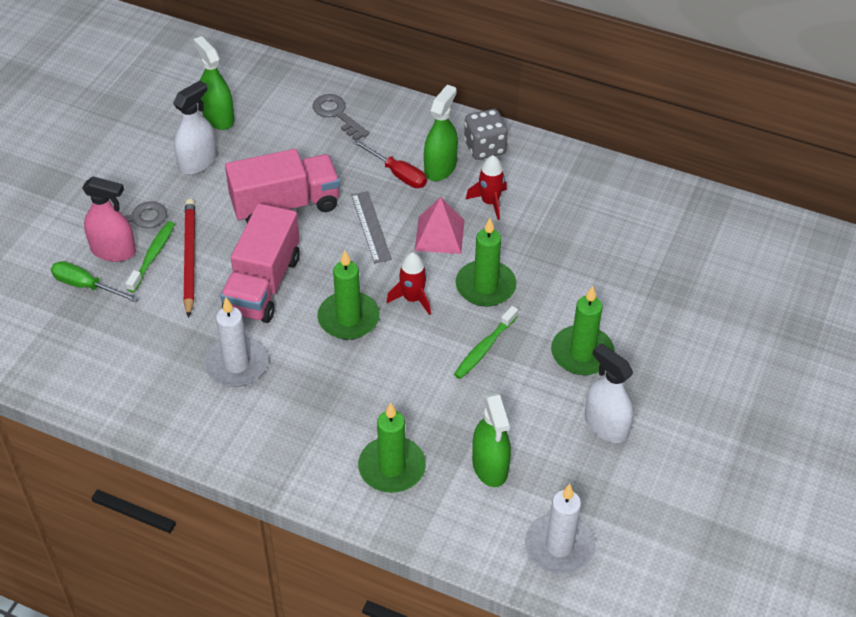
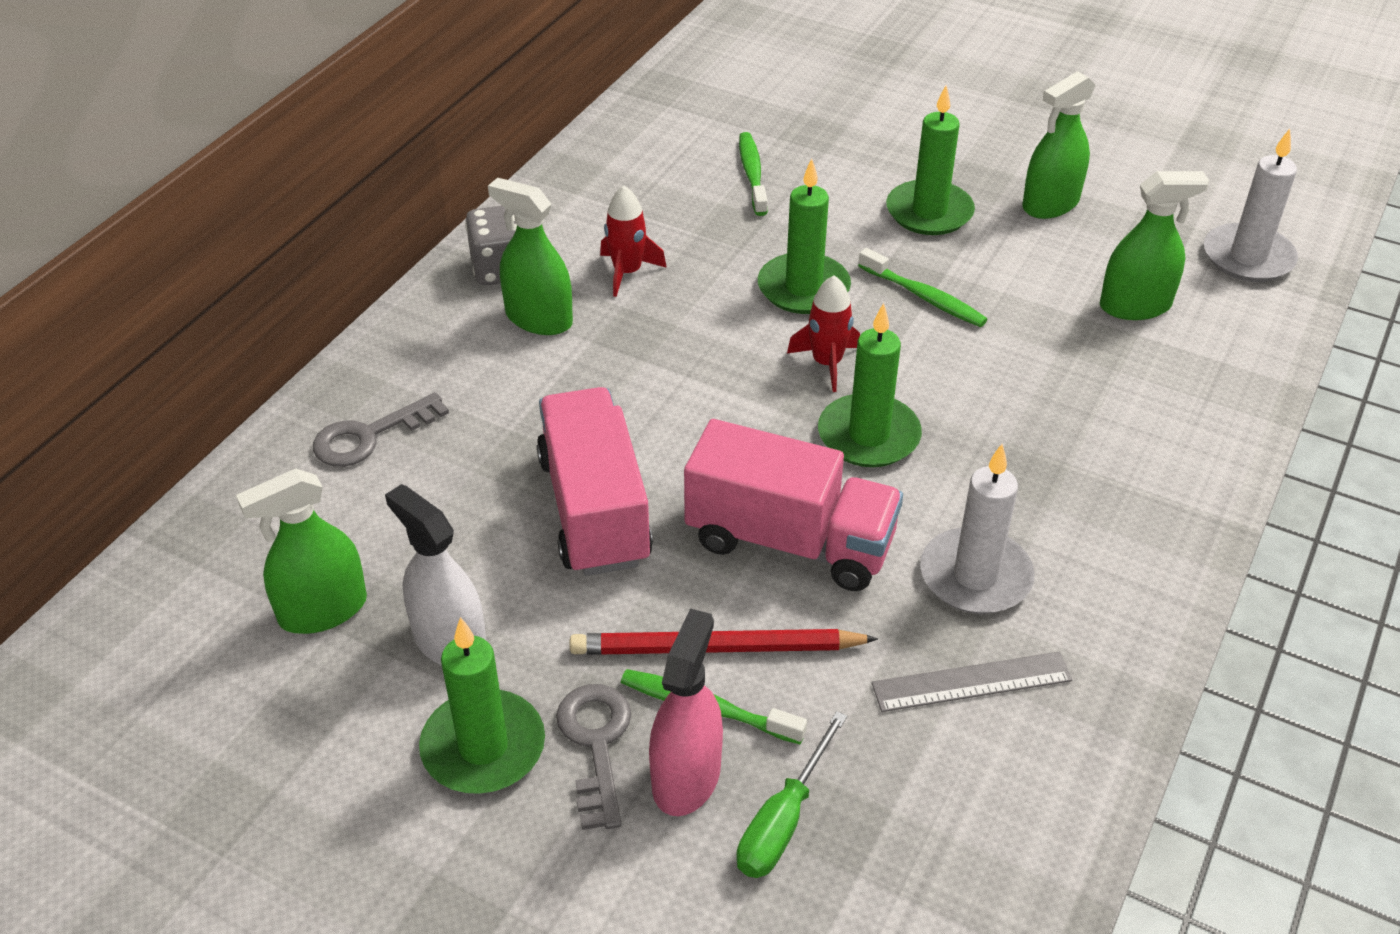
camera: 85 degrees left, 5 degrees down
(370, 227) = (664, 403): grey ruler -> grey ruler (971, 682)
(392, 467) = (1155, 399): green candle -> green candle (483, 747)
(398, 174) = (543, 367): red screwdriver -> none
(439, 235) = (691, 328): pink pyramid -> none
(606, 426) = (1050, 204): white spray bottle -> green spray bottle
(609, 257) = (752, 174): none -> green toothbrush

